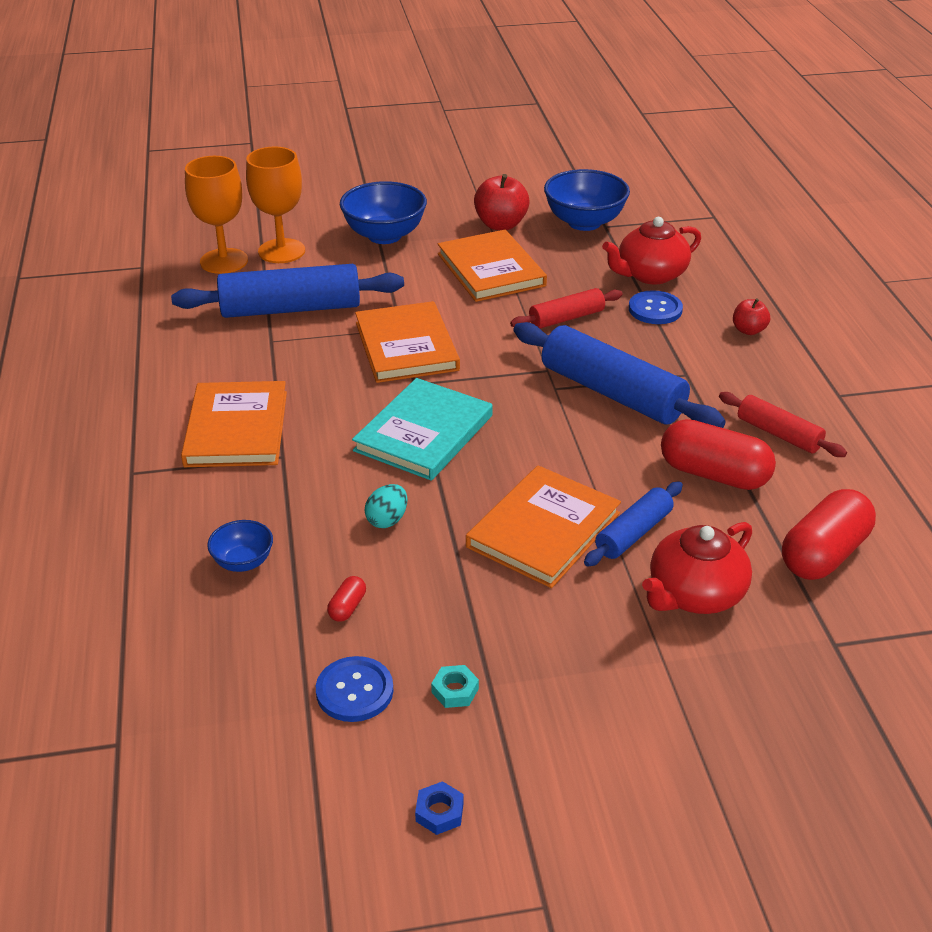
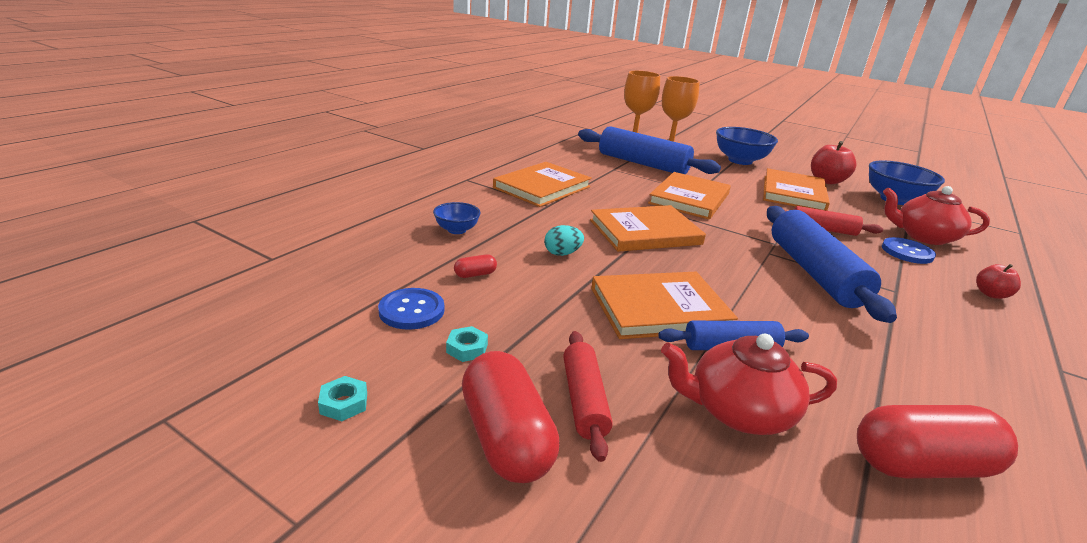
camera: 40 degrees right, 10 degrees down
(424, 433) = (645, 232): turquoise book -> orange book
(439, 812) = (344, 403): blue nut -> turquoise nut
(714, 474) = (854, 352): red capsule -> red capsule (506, 438)
(778, 434) = (957, 361): red rolling pin -> red rolling pin (584, 400)

